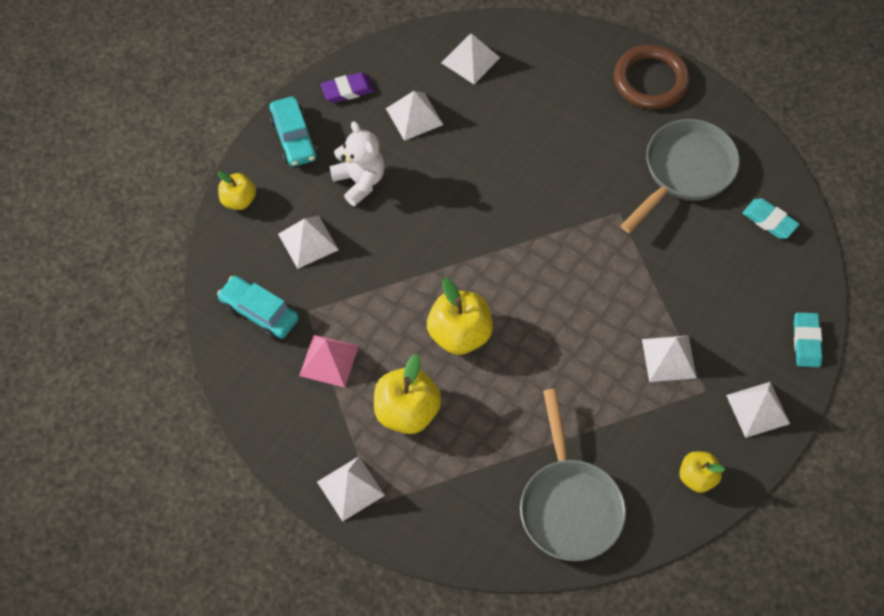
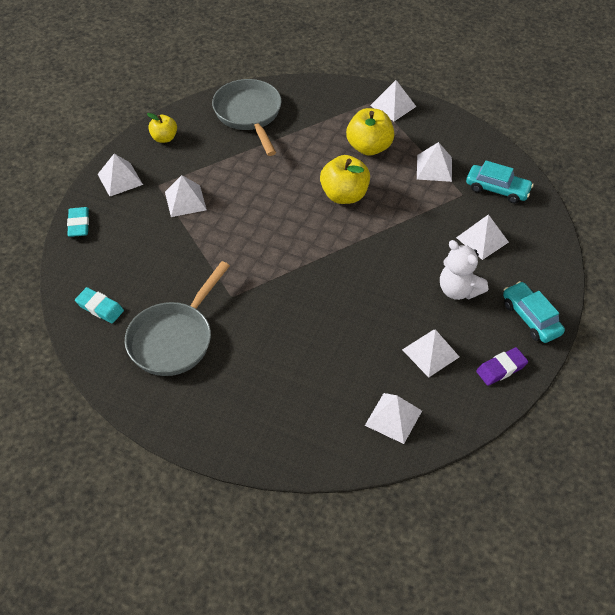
camera: 170 degrees right, 10 degrees down
(238, 200) = (552, 262): yellow apple -> none
(329, 360) = (434, 168): pink pyramid -> white pyramid
(650, 80) = (209, 423): brown ring -> none

